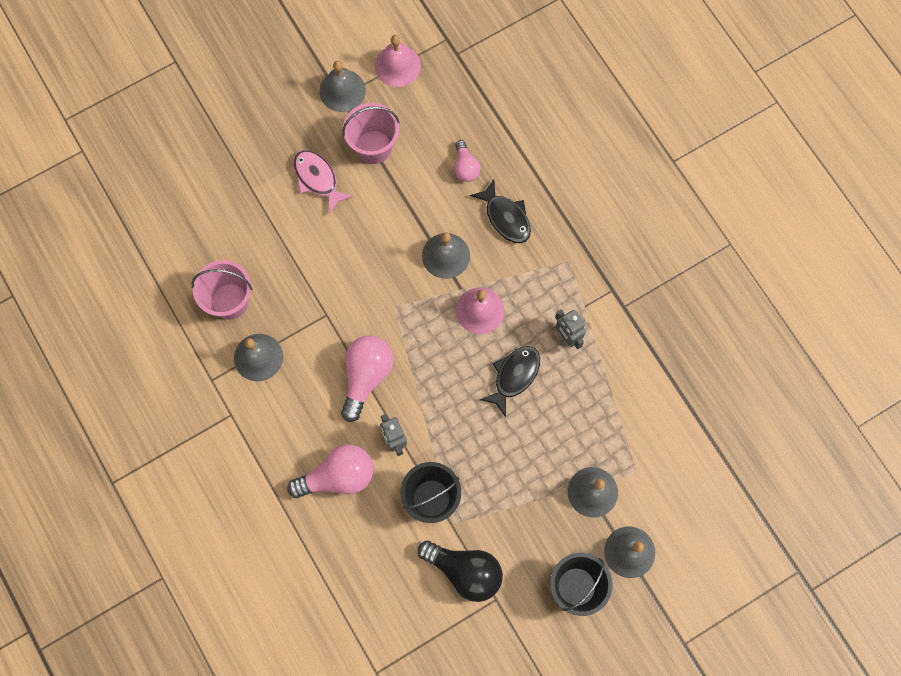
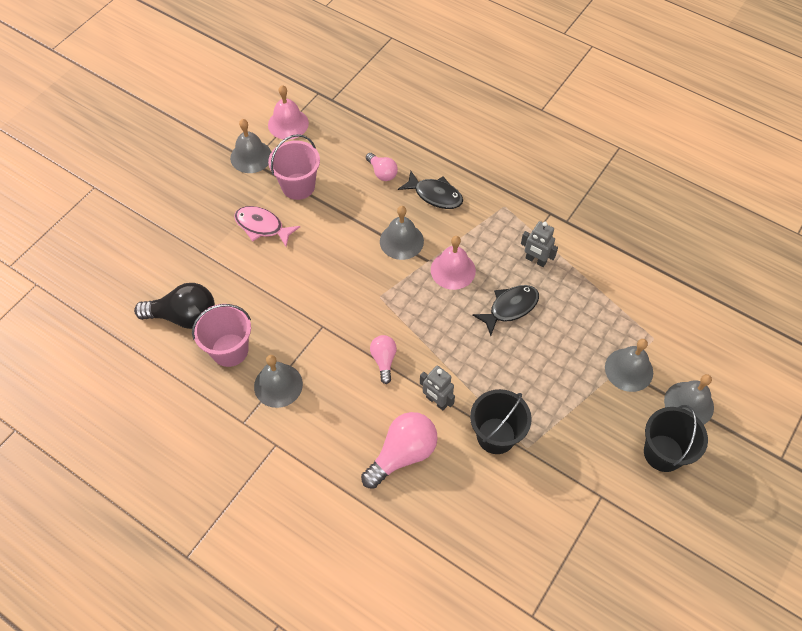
camera: 25 degrees left, 15 degrees down
(366, 376) = (384, 360): pink light bulb -> pink light bulb, size x0.57
(465, 571) = (560, 484): black light bulb -> black light bulb (184, 316)
(514, 376) = (510, 308): black fish -> black fish turned 45 degrees clockwise

